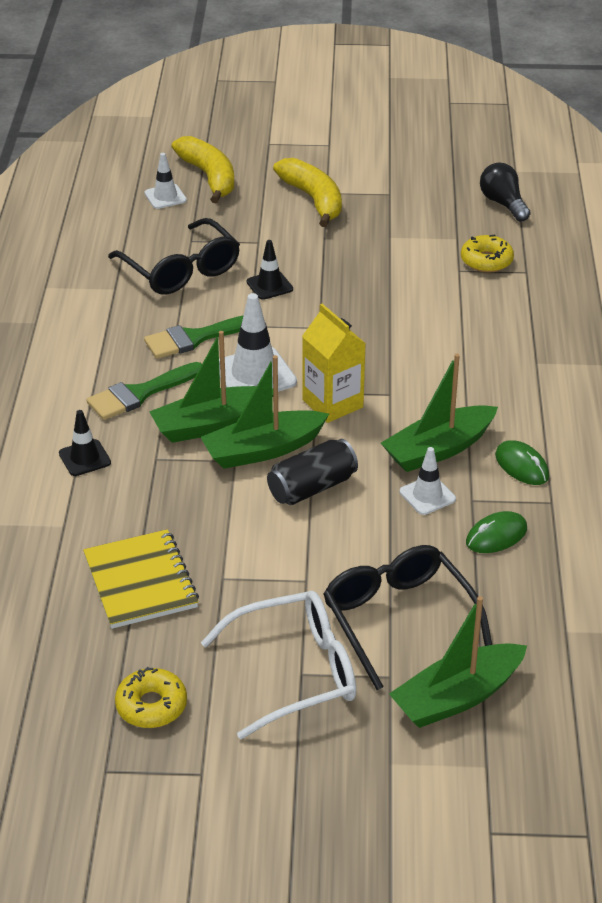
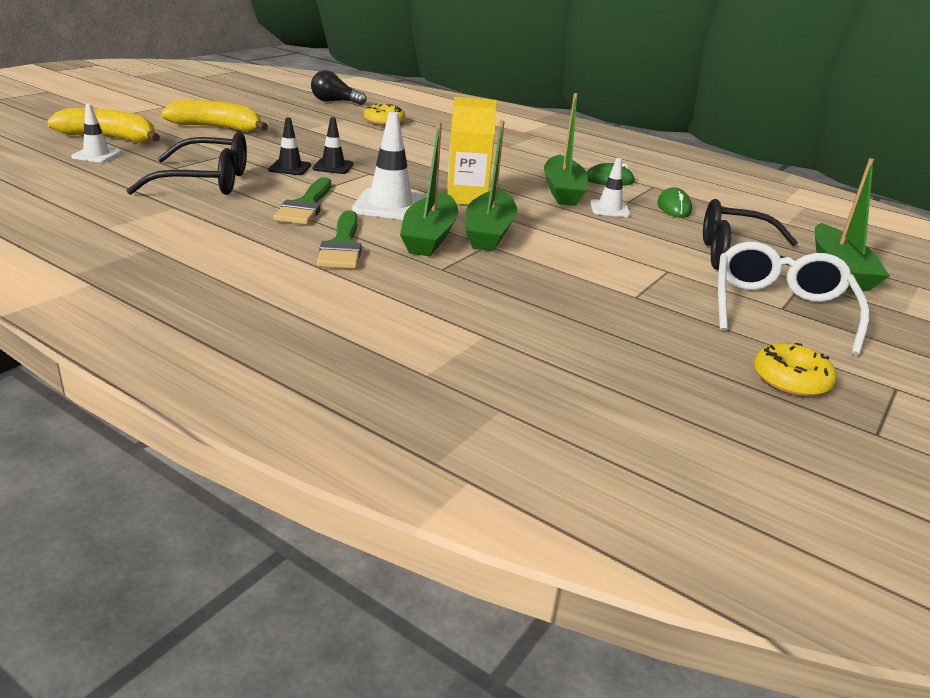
camera: 60 degrees left, 10 degrees down
(84, 458) = (397, 294): black traffic cone -> black traffic cone (333, 167)
(141, 581) = (608, 328): yellow notebook -> none
(312, 487) = (557, 234): black can -> none

